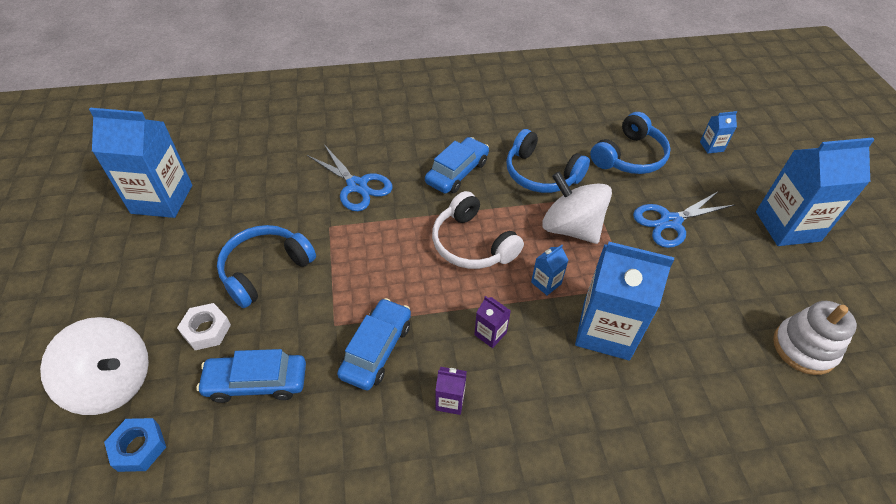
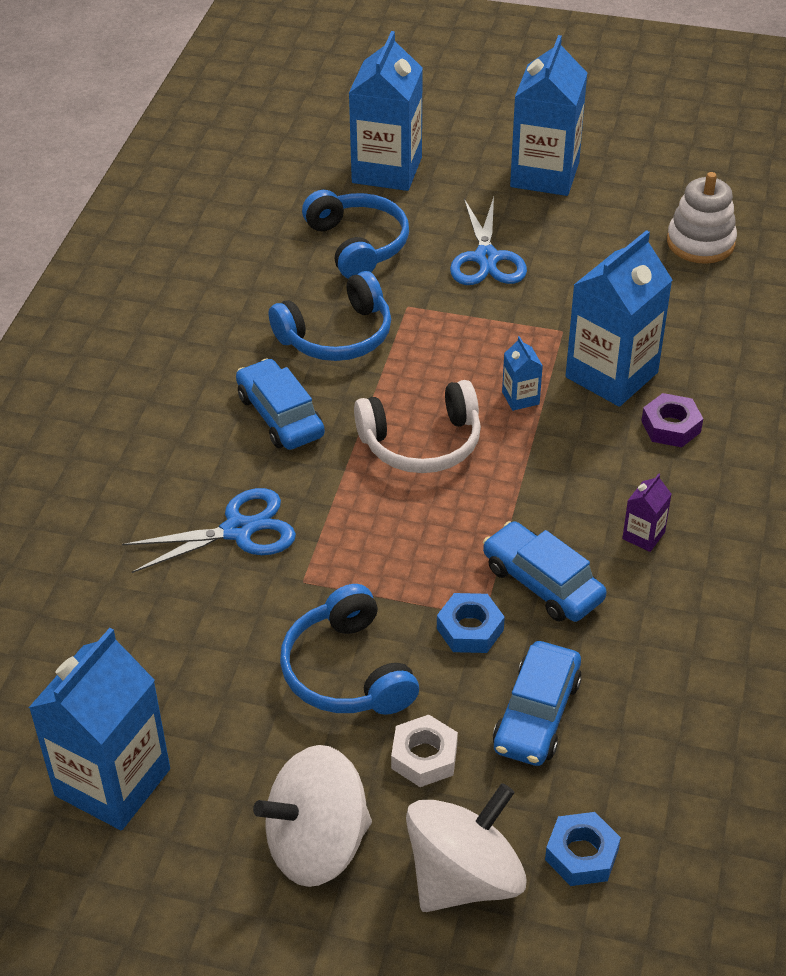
camera: 65 degrees left, 5 degrees down
(319, 321) = (470, 629): none -> blue nut
(490, 334) = (569, 472): purple carton -> none
(571, 228) = (447, 344): white spinning top -> white spinning top (317, 844)
(575, 387) = (671, 426): none -> purple nut
(711, 146) = (387, 170): blue carton -> blue carton, size x2.32

